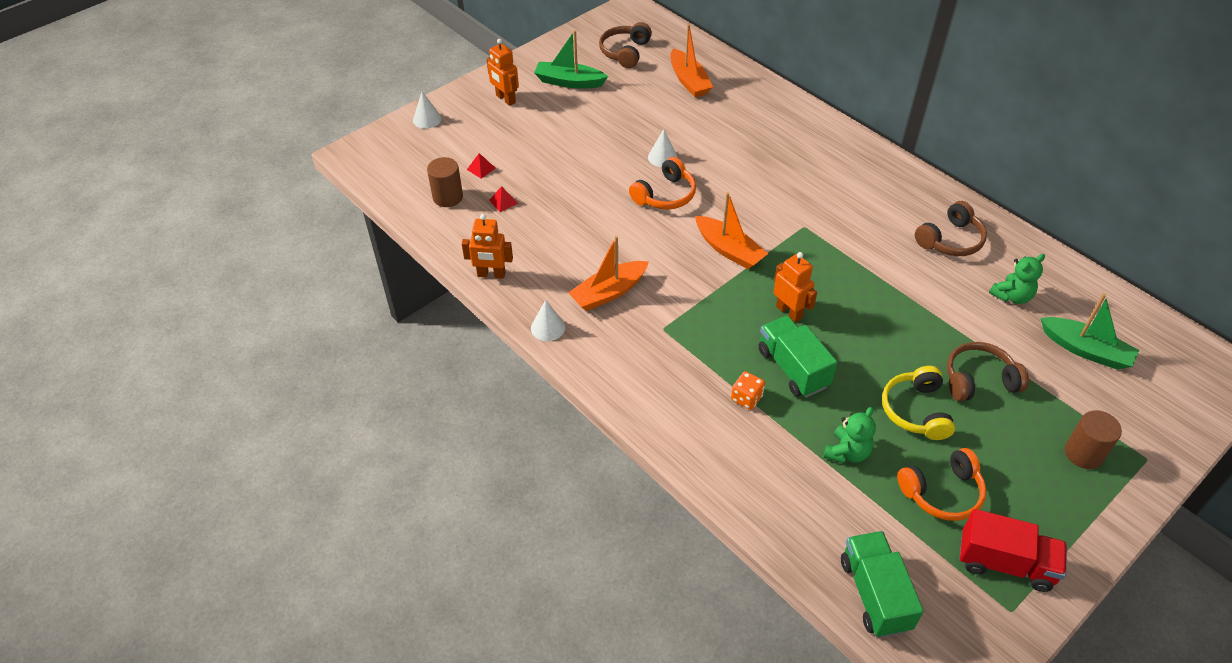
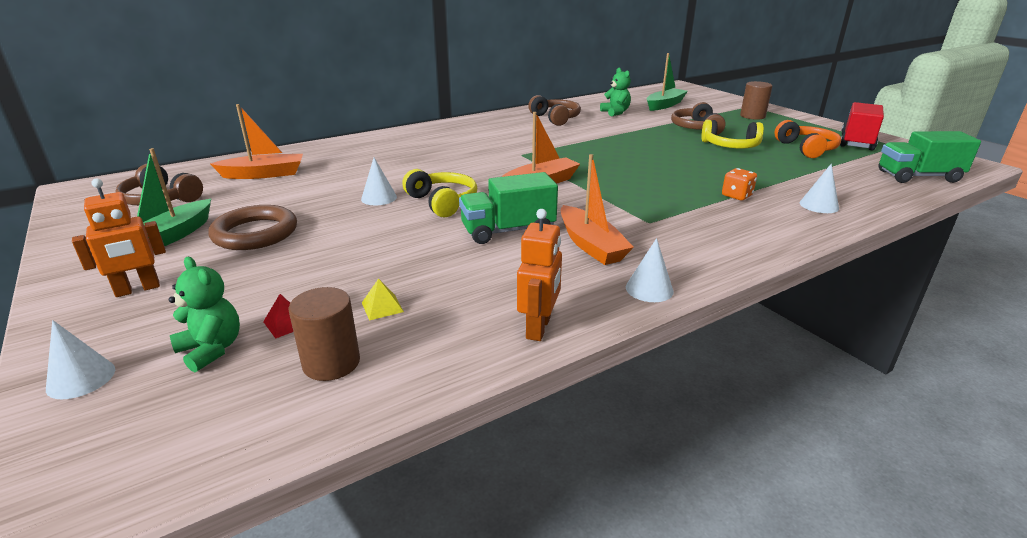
camera: 80 degrees left, 20 degrees down
(503, 201) = (382, 307): red pyramid -> yellow pyramid
(585, 116) = (255, 233): none -> brown ring
(665, 195) = (442, 202): orange headphones -> yellow headphones
(742, 465) = (819, 205): none -> white cone
(789, 312) = (627, 170): orange robot -> none
(793, 368) = (695, 176): green truck -> green truck (508, 231)
(847, 452) = (783, 169): green teddy bear -> green teddy bear (211, 349)

